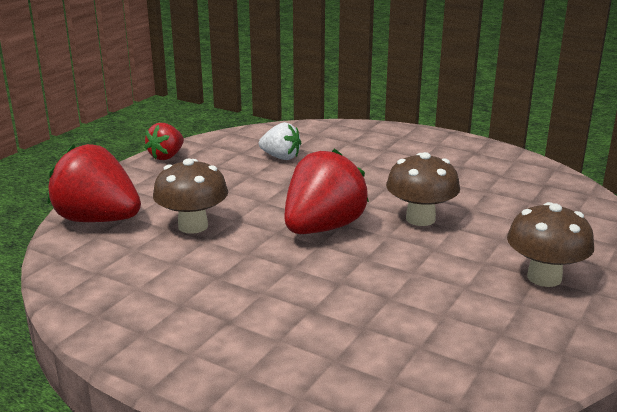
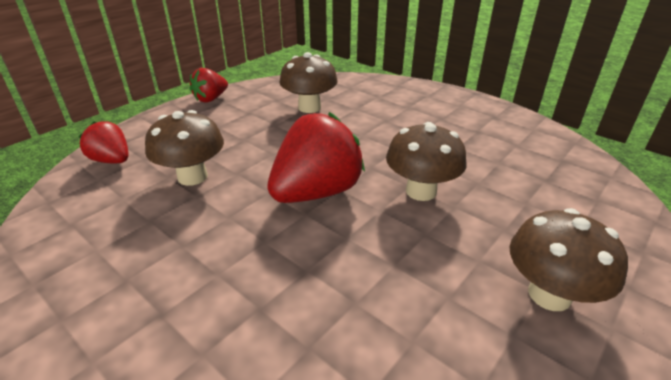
camera: 10 degrees right, 10 degrees up
(98, 220) = (112, 160): red strawberry -> red strawberry, size x0.56
(281, 157) = (309, 107): white strawberry -> brown mushroom

